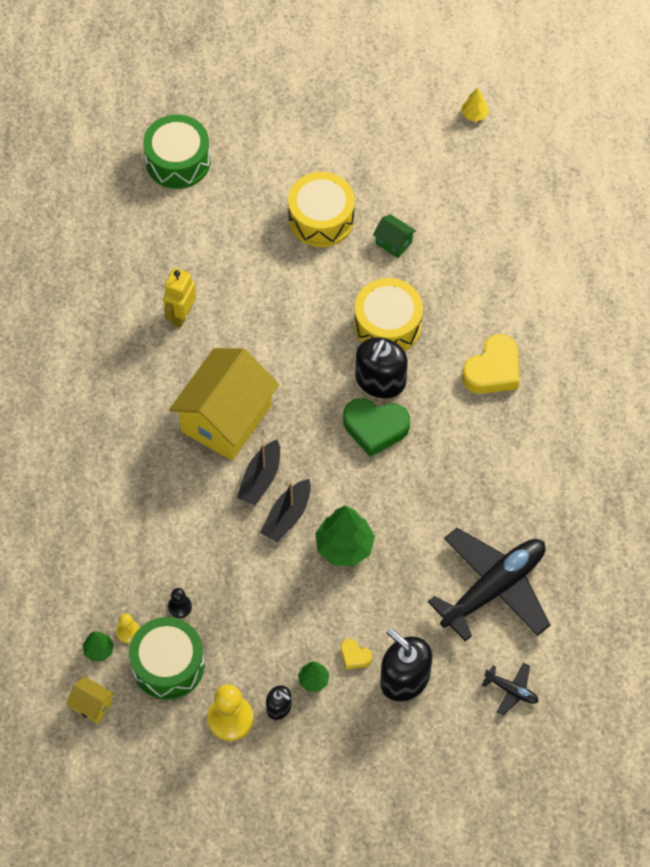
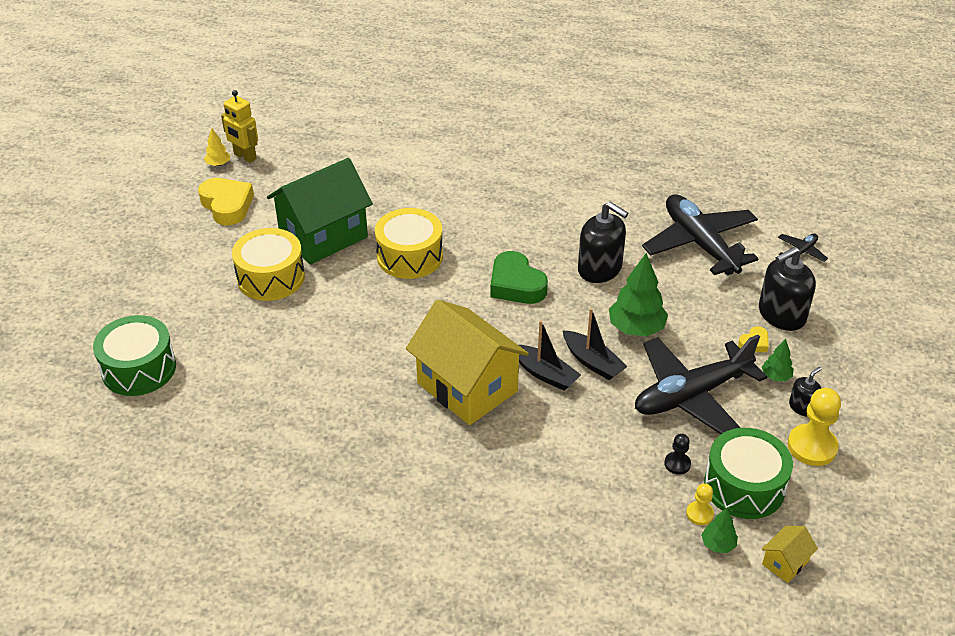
camera: 75 degrees left, 20 degrees down
(181, 315) = (329, 400): yellow robot -> yellow robot (245, 156)
(268, 608) = (691, 395): none -> black plane
(375, 428) = (516, 285): green heart -> green heart turned 120 degrees clockwise
(380, 380) = (466, 272): black soap dispenser -> black soap dispenser (600, 269)
(394, 242) = (323, 236): green house -> green house, size x2.44
(493, 370) = (484, 203): yellow heart -> yellow heart (227, 205)

